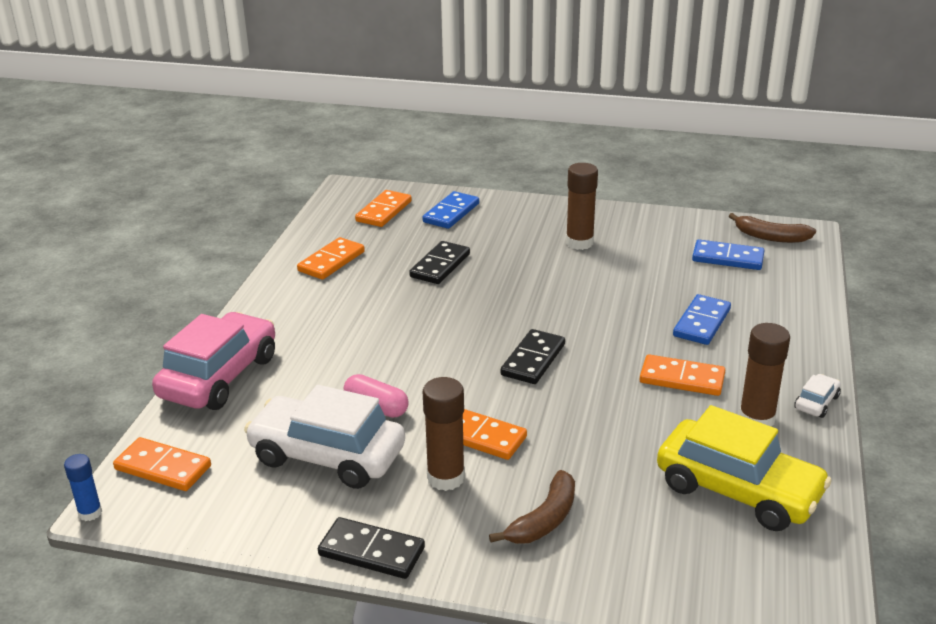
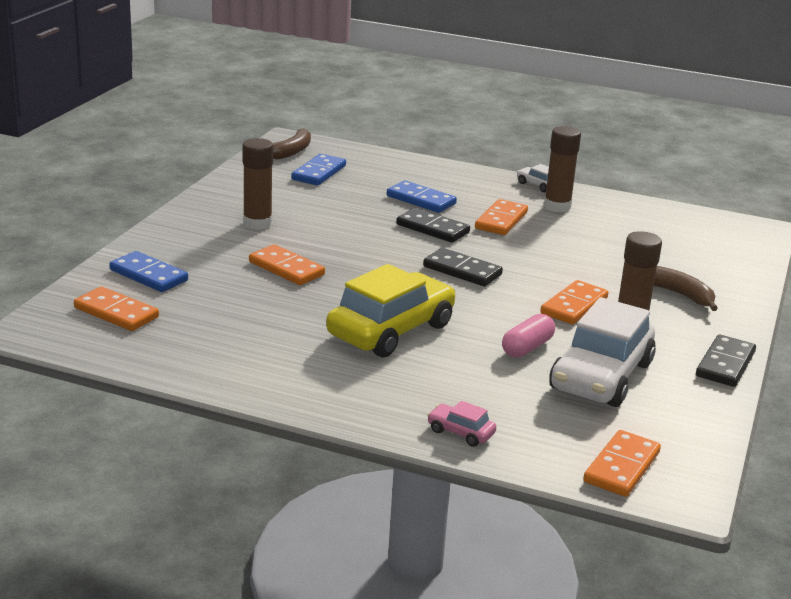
camera: 85 degrees left, 5 degrees down
(90, 513) = (696, 510): blue glue stick -> none
(219, 377) = (460, 432): pink car -> pink car, size x0.42
(331, 261) = (227, 353): orange domino -> orange domino (286, 268)
(440, 265) = (269, 293): black domino -> black domino (432, 228)
(738, 490) = (638, 227): yellow car -> yellow car (391, 330)

